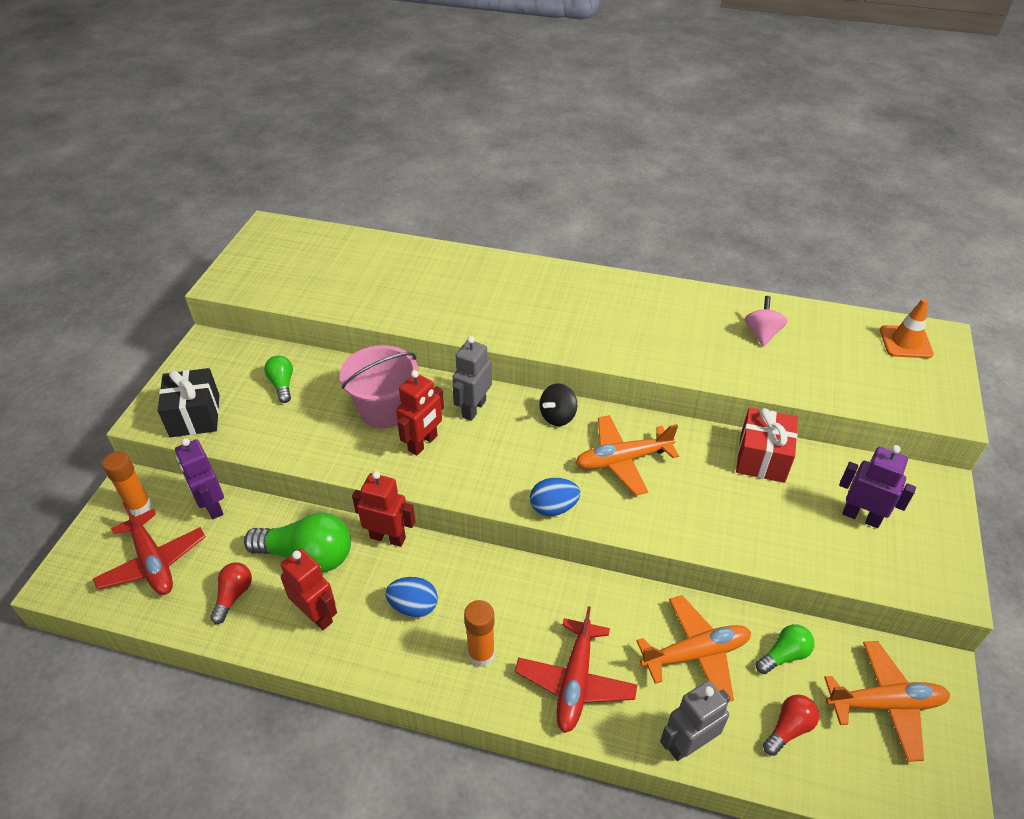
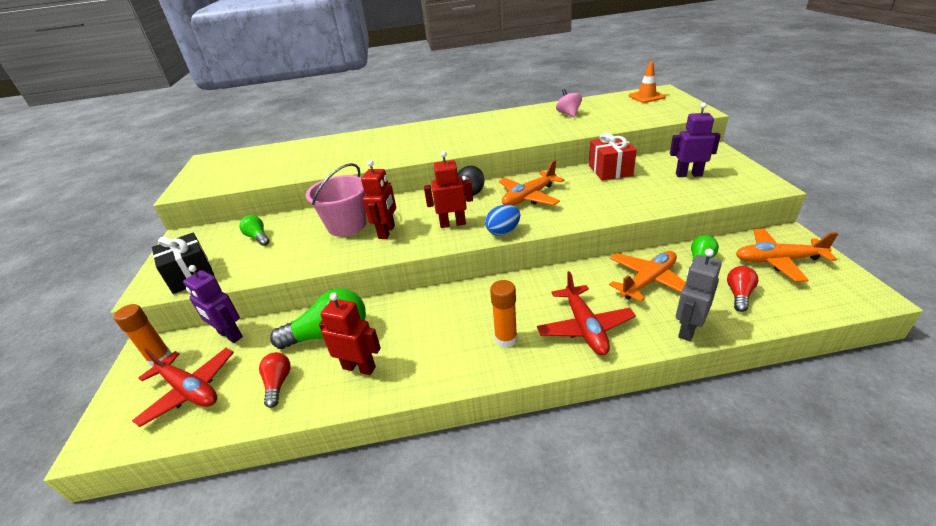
camera: 20 degrees left, 10 degrees down
(388, 537) = (388, 301): red robot -> red robot (452, 224)
(413, 607) = (435, 332): blue egg -> none
(473, 409) = (411, 206): grey robot -> none
(885, 704) = (778, 260): orange plane -> orange plane turned 150 degrees counterclockwise

